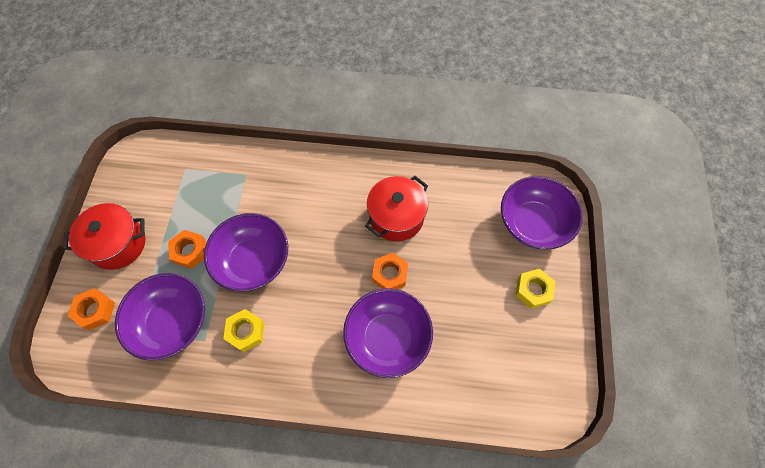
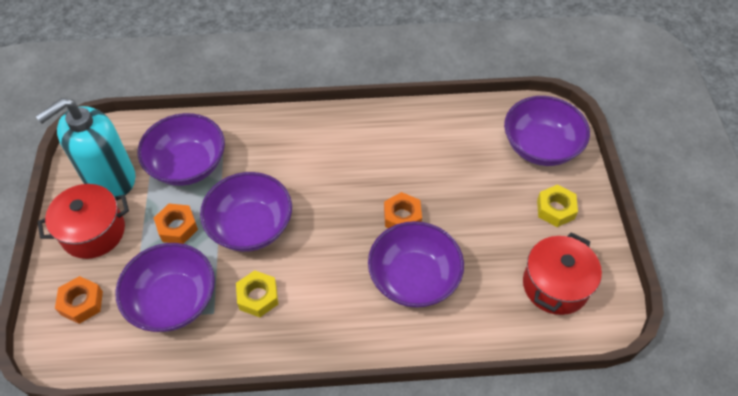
camera: 10 degrees left, 10 degrees down
(142, 194) = (110, 178): none -> turquoise soap dispenser
(211, 192) = (188, 165): none -> purple bowl
(396, 217) = (396, 161): red pot -> red pot (555, 285)

